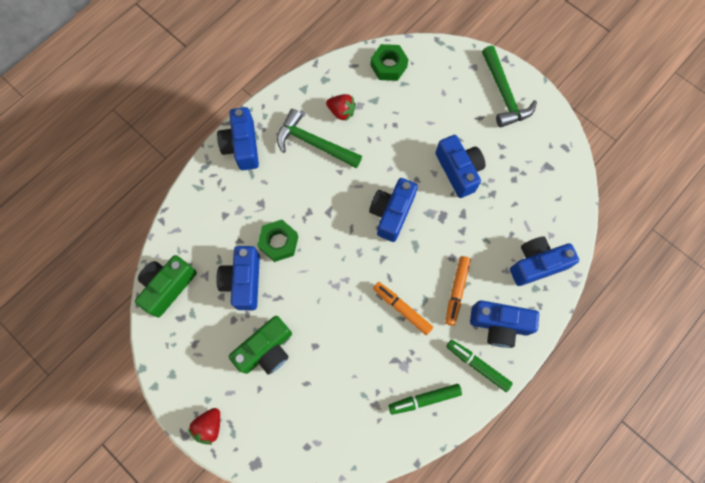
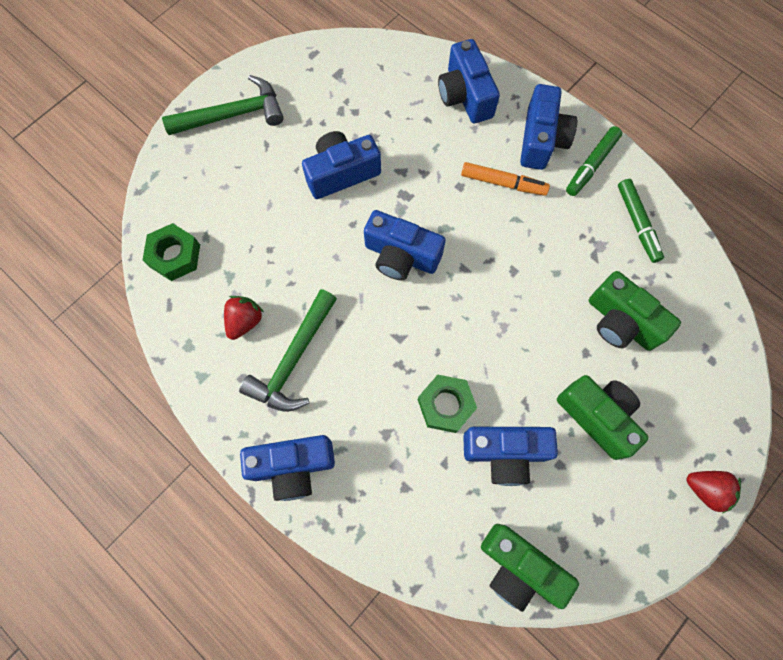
camera: 90 degrees left, 0 degrees up
(339, 376) = (621, 322): none -> green camera
(402, 309) = (529, 246): orange marker -> none

